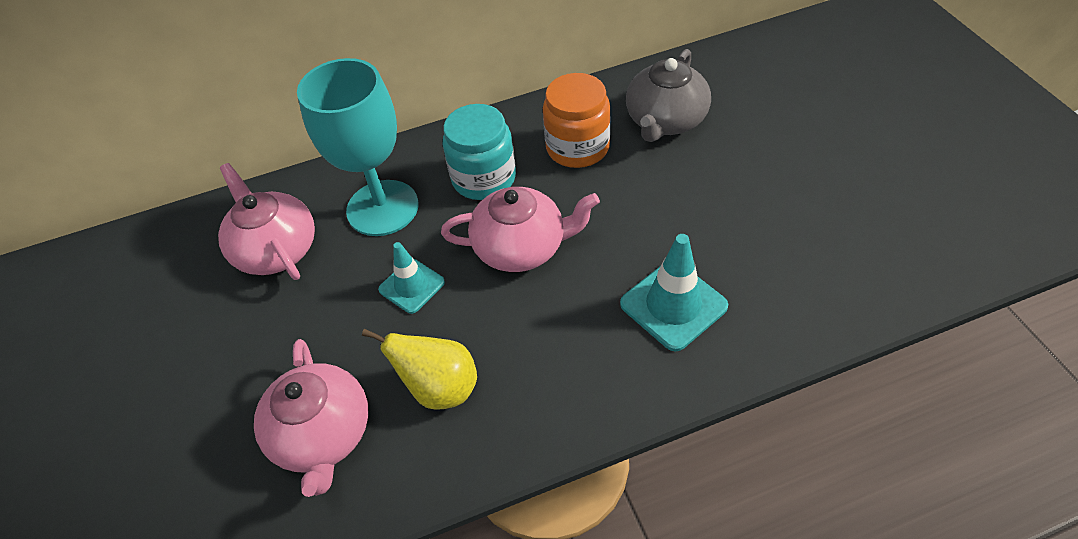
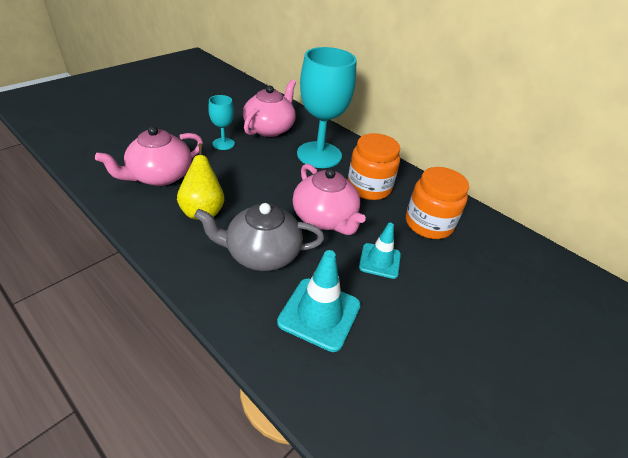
camera: 55 degrees right, 10 degrees down
(282, 325) = (223, 144): none -> turquoise goblet
(411, 286) = (270, 180): turquoise traffic cone -> turquoise traffic cone (379, 261)
(484, 178) = (369, 187): turquoise jar -> orange jar
(665, 121) = (495, 266): grey teapot -> grey teapot (262, 253)

